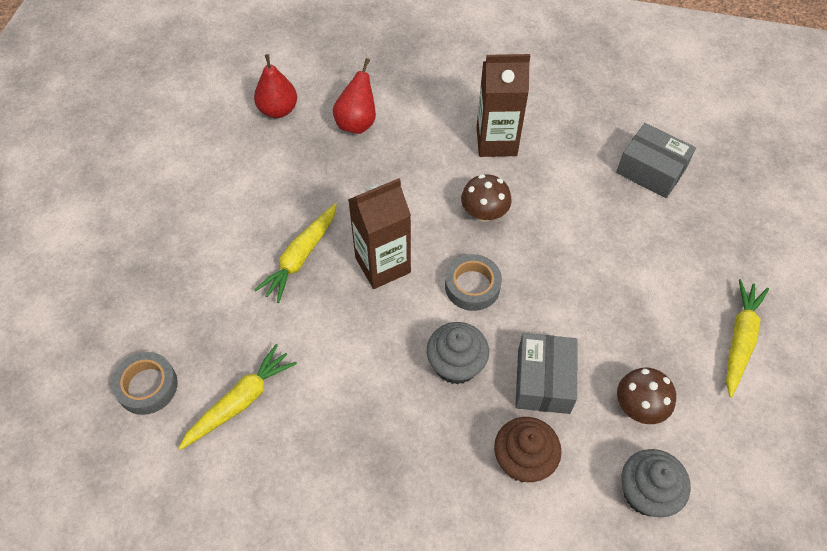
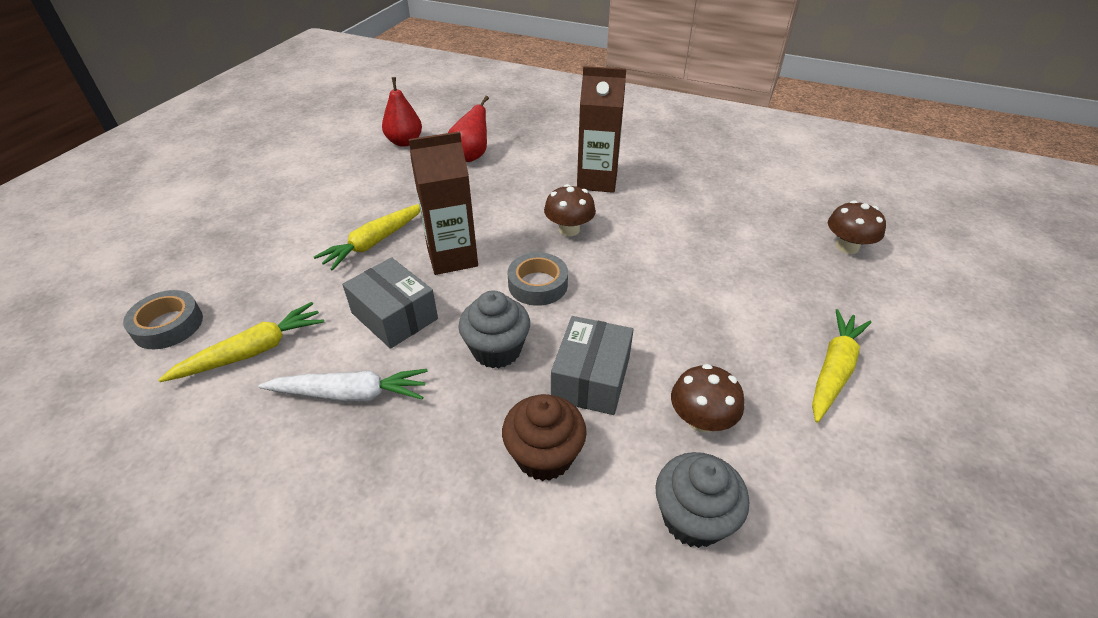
camera: 10 degrees right, 15 degrees down
(345, 430) = (350, 394): none -> white carrot
(651, 170) = (748, 216): grey box -> grey box (394, 316)
(744, 197) = (847, 247): none -> brown mushroom

